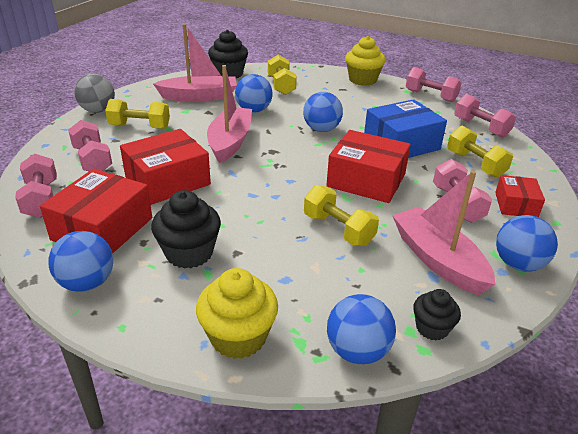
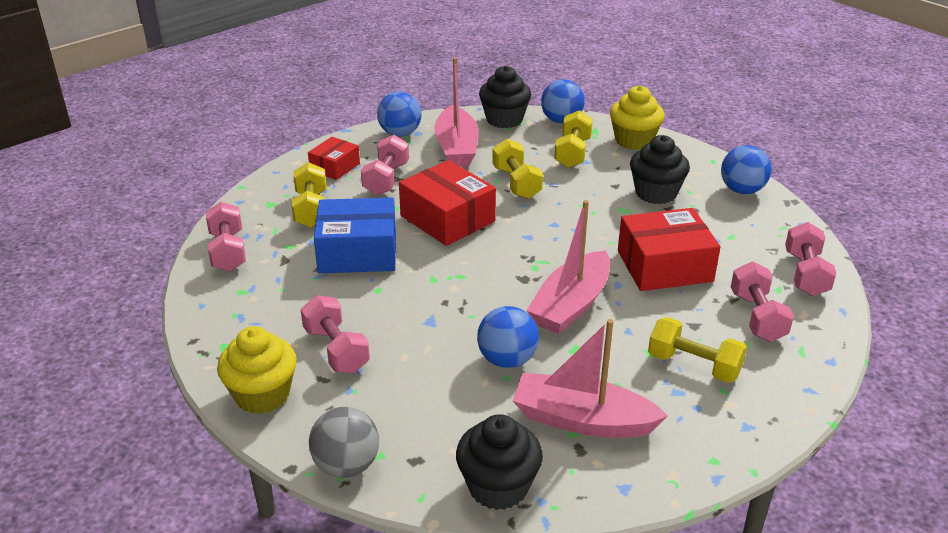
camera: 155 degrees left, 0 degrees up
(98, 110) = (764, 424): grey ball -> grey ball (346, 465)
(103, 229) = (734, 229): red box -> none
(281, 86) = (421, 416): yellow dumbbell -> yellow dumbbell (572, 153)
(321, 129) = (435, 297): blue ball -> none
(430, 96) = (205, 324): pink dumbbell -> pink dumbbell (336, 350)
(432, 328) = (504, 119): black cupcake -> black cupcake, size x1.67

